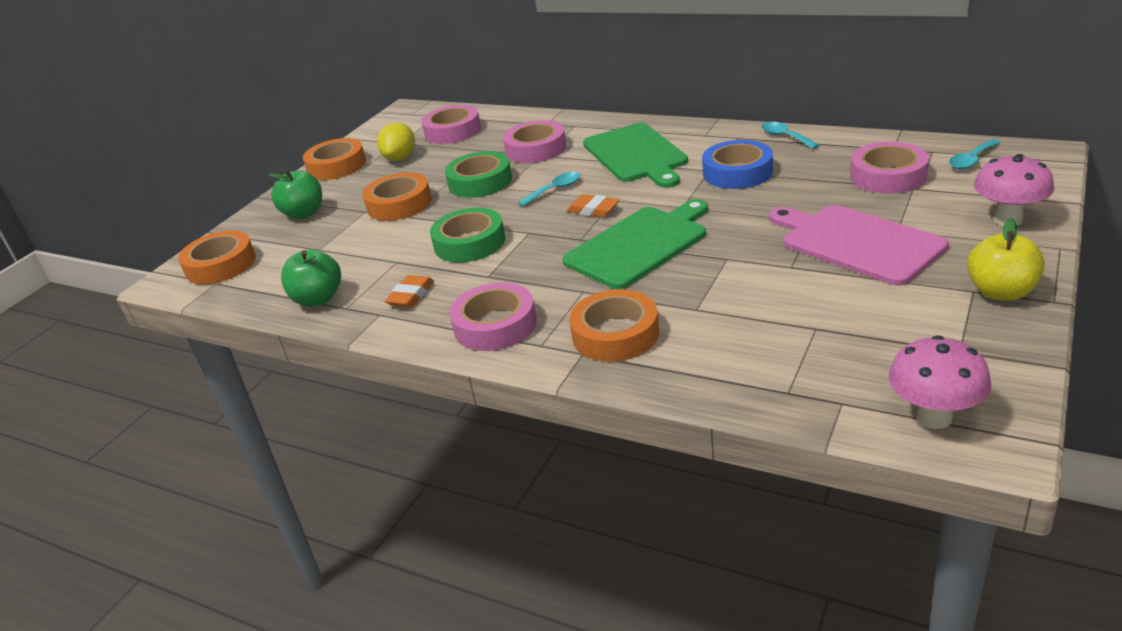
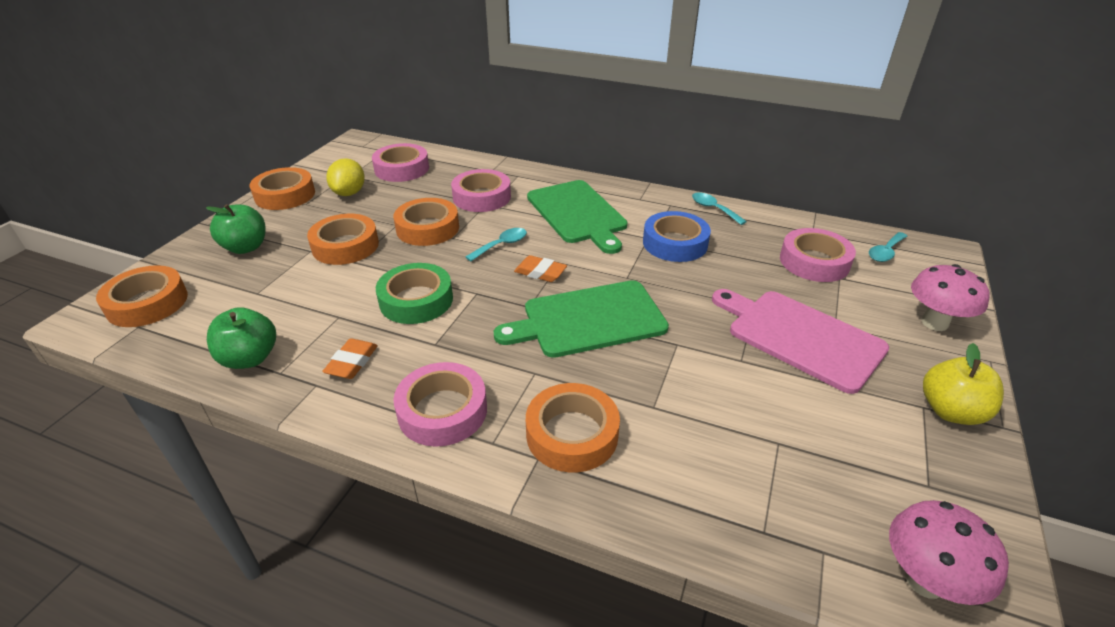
camera: 10 degrees left, 5 degrees up
(480, 182) = (427, 228): green tape -> orange tape
(639, 245) = (589, 319): green cutting board -> green cutting board turned 150 degrees counterclockwise

